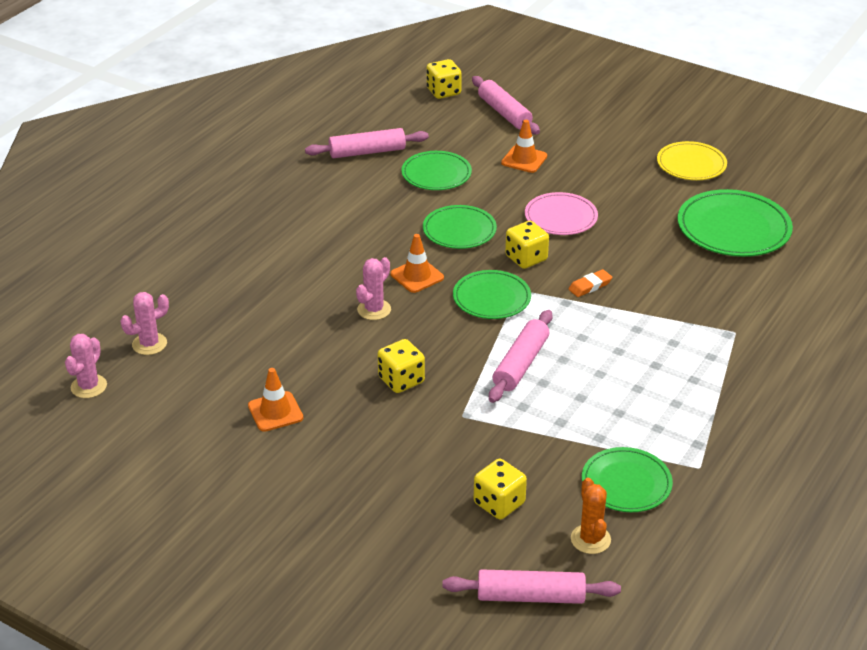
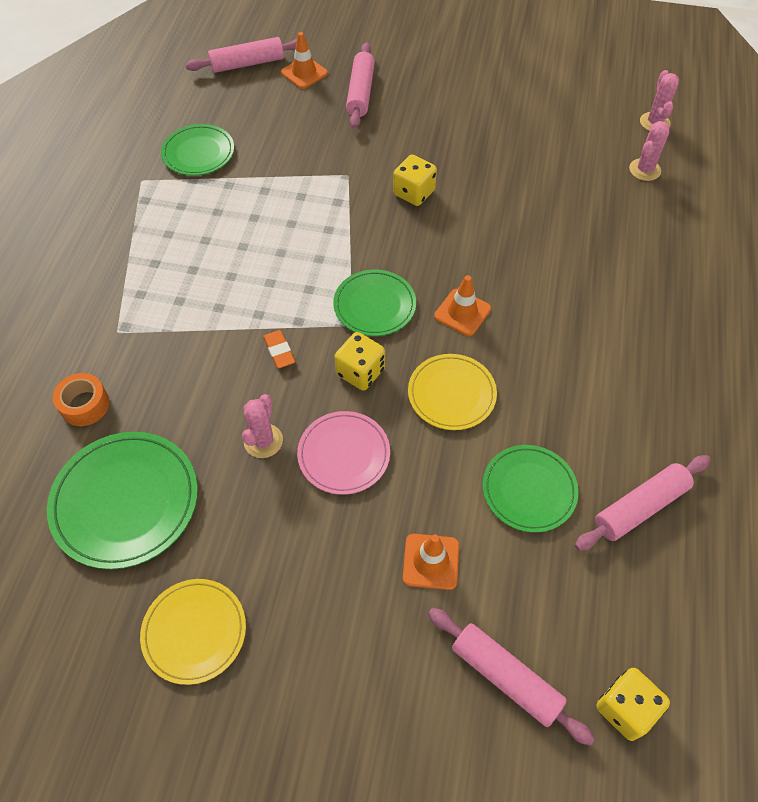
camera: 160 degrees right, 20 degrees up
(275, 412) = (496, 140): orange traffic cone -> orange traffic cone (304, 73)
(374, 310) = (480, 259): pink cactus -> pink cactus (263, 441)
(459, 230) = (451, 394): green plate -> yellow plate
(499, 503) = (290, 115): yellow dice -> none
(520, 364) = (317, 236): pink rolling pin -> pink rolling pin (361, 93)
(590, 286) = (279, 351): orange eraser -> orange eraser turned 60 degrees counterclockwise
(590, 539) = (216, 107): orange cactus -> none
(765, 288) = (85, 405): none -> orange tape

